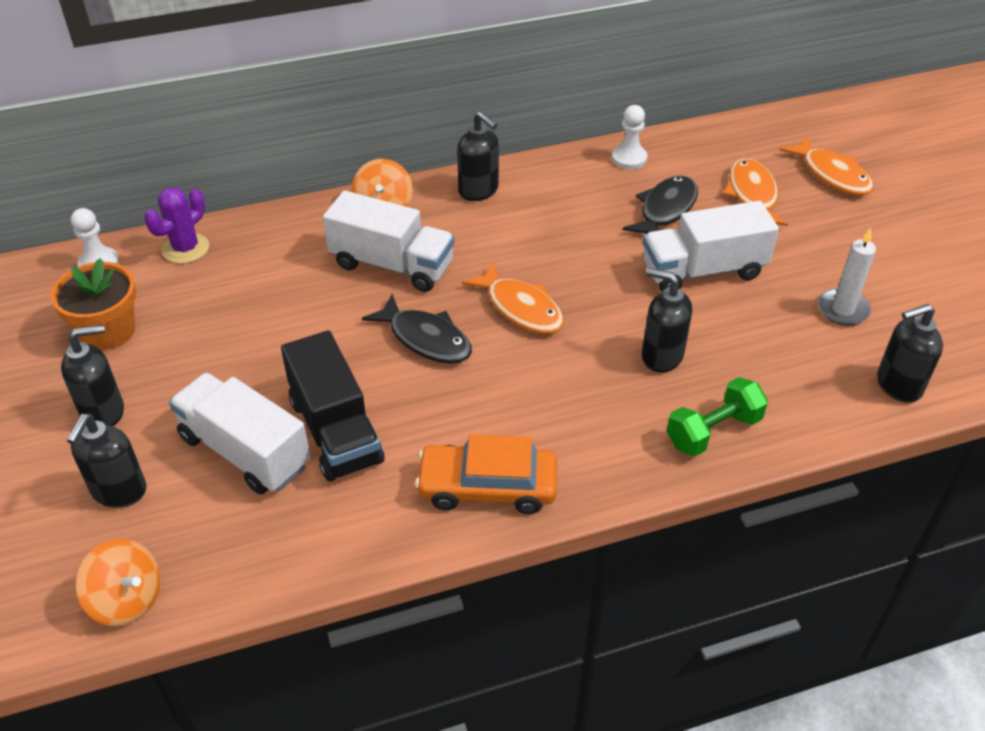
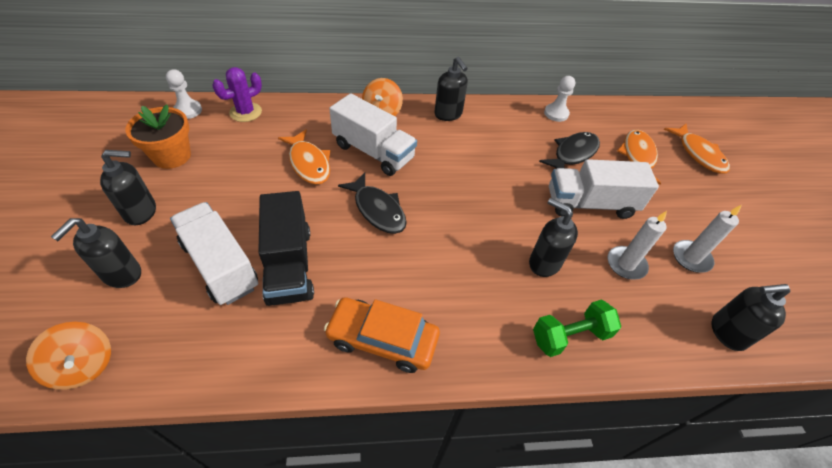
camera: 10 degrees right, 5 degrees up
(521, 308) = (451, 202): orange fish -> orange fish (309, 163)
(764, 335) = (626, 264): none -> white candle

